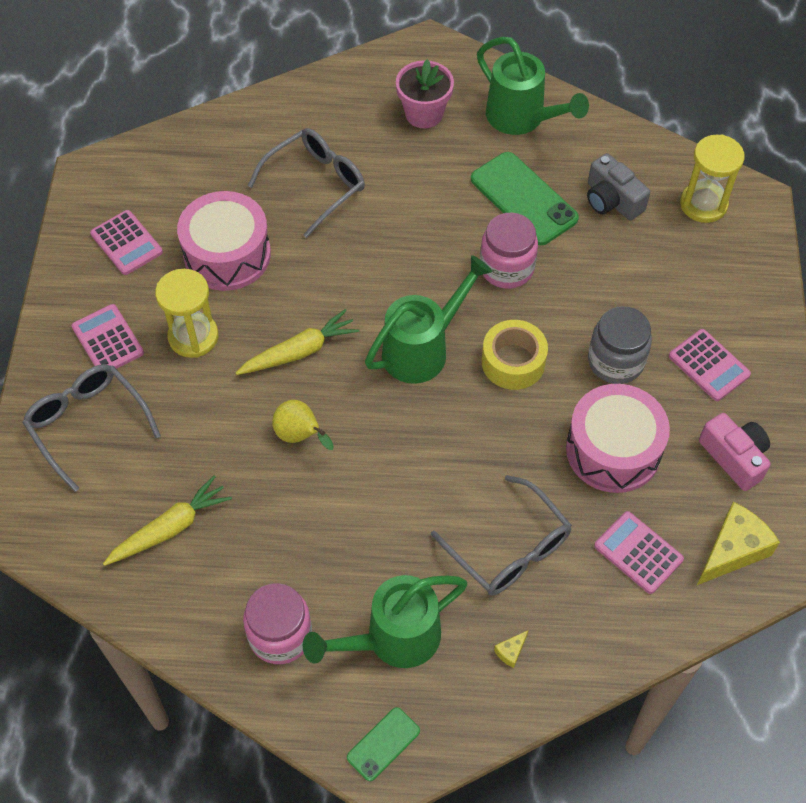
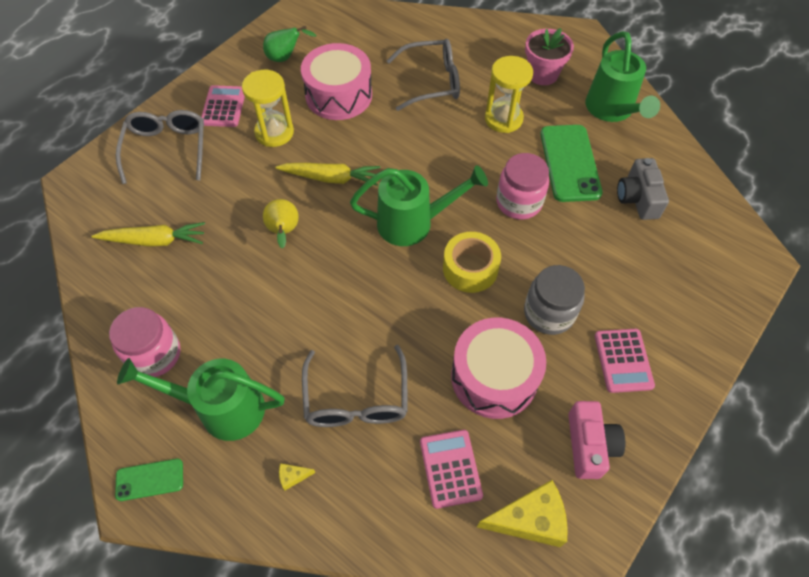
camera: 35 degrees right, 0 degrees up
(126, 243) = (285, 57): pink calculator -> green pear
(703, 204) = (711, 239): yellow hourglass -> yellow hourglass (503, 119)

